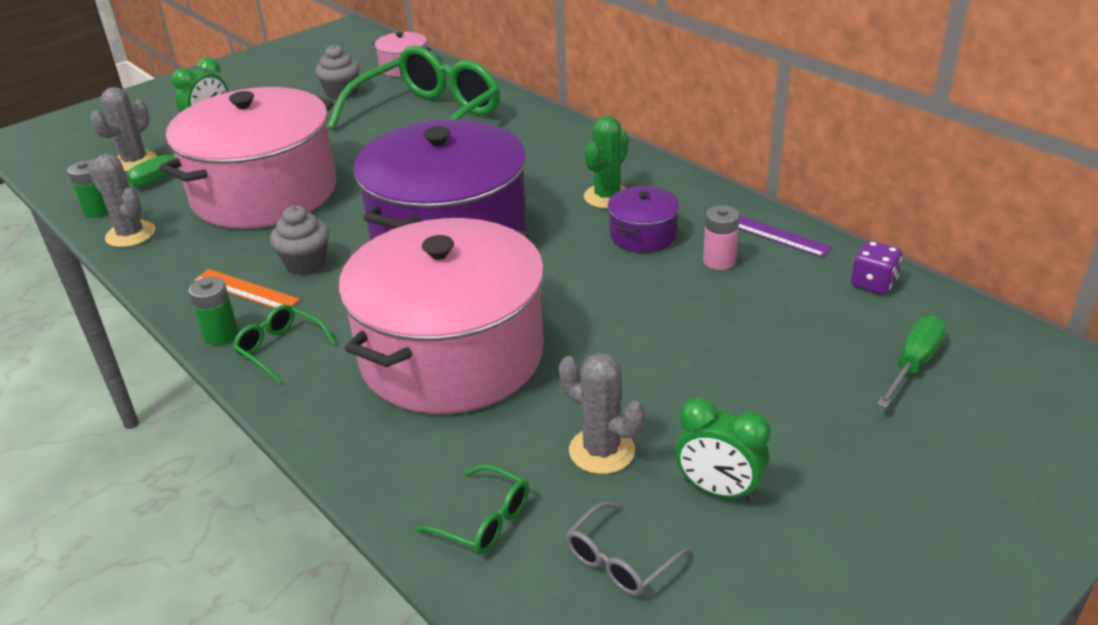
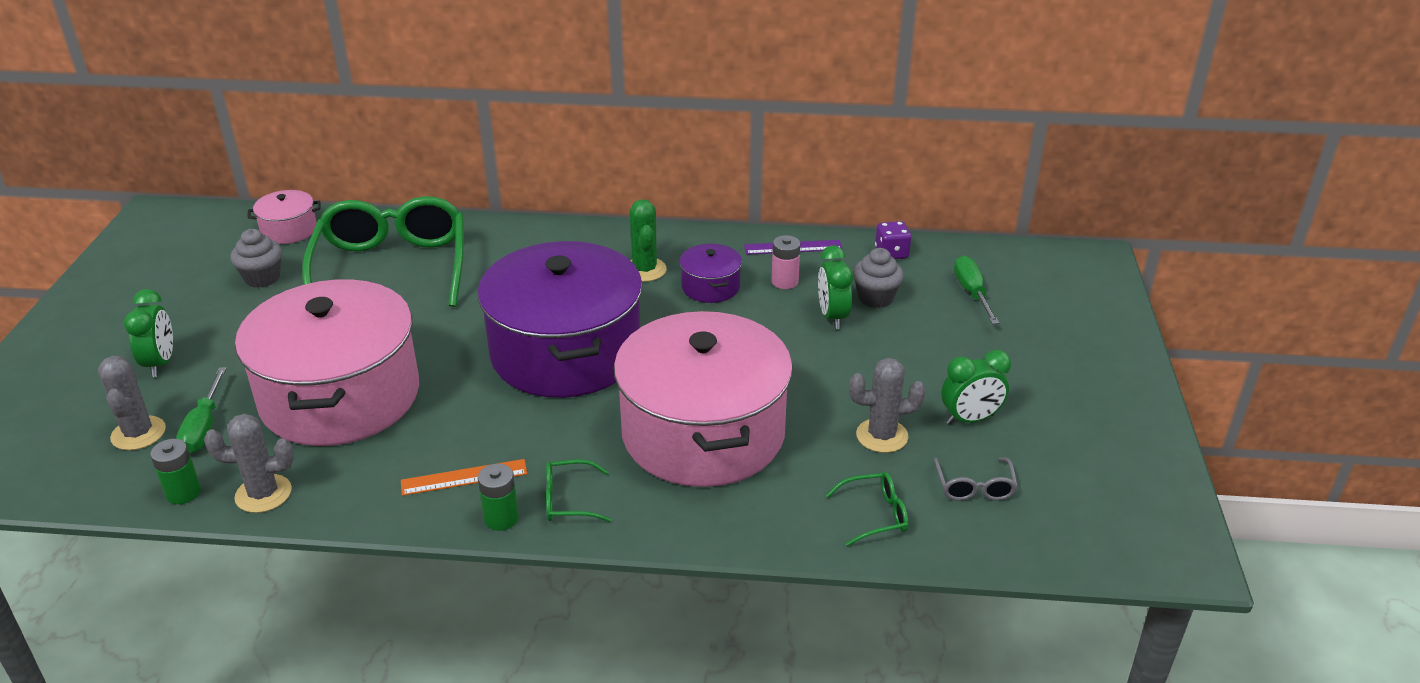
camera: 45 degrees left, 0 degrees up
(305, 264) = (482, 432): grey cupcake -> grey cupcake (875, 298)
(719, 314) = (832, 317): none -> green clock

